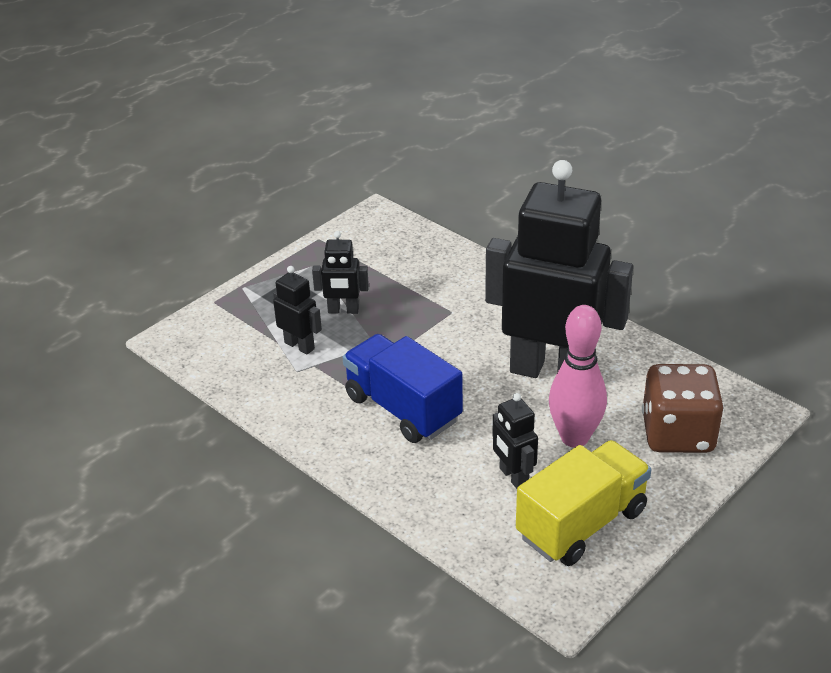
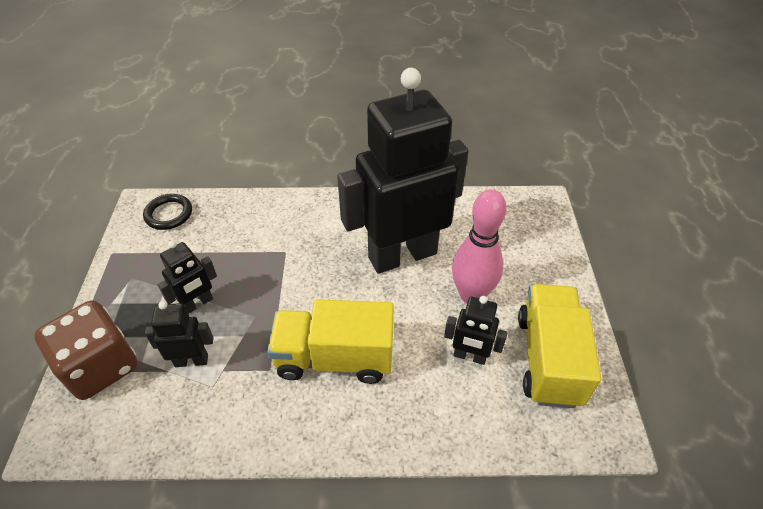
camera: 45 degrees left, 10 degrees up
(390, 231) = (169, 214): none -> black ring
(403, 408) = (334, 358): blue truck -> yellow truck
(677, 434) = (522, 248): brown dice -> brown dice (101, 366)

